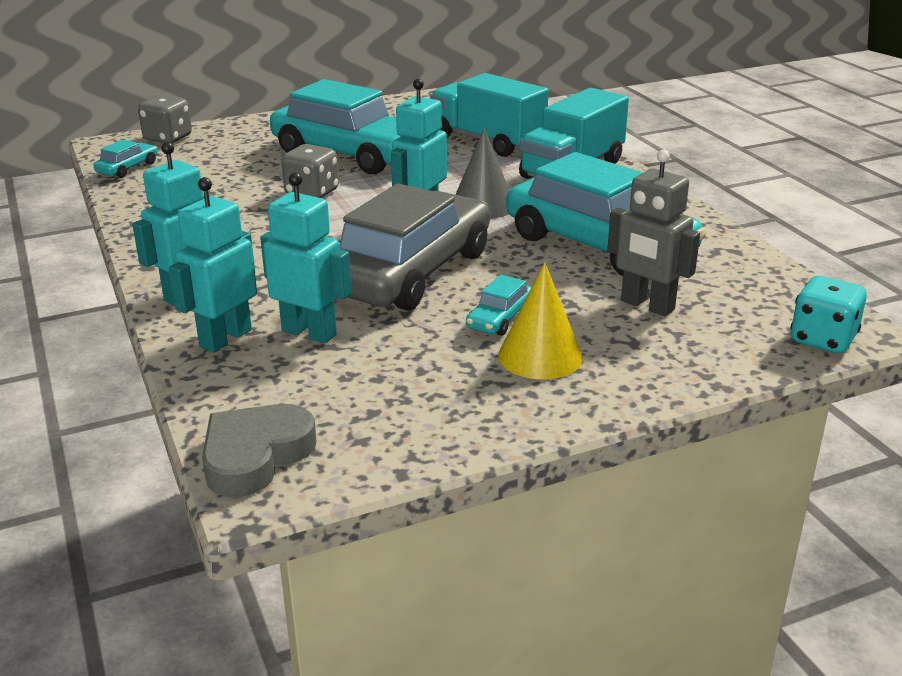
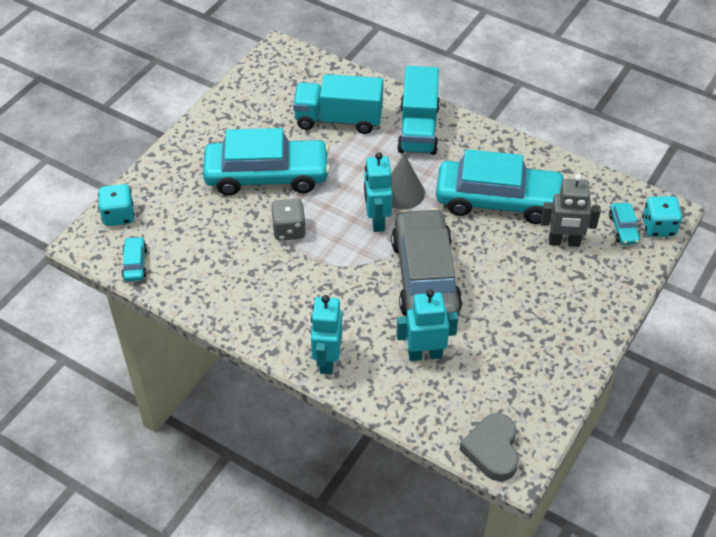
camera: 35 degrees left, 20 degrees up
(168, 138) = (119, 216): grey dice -> turquoise dice
(225, 338) = (387, 383): turquoise robot -> none
(499, 318) = (505, 291): turquoise car -> turquoise car (623, 228)
(540, 356) = (549, 309): yellow cone -> none

